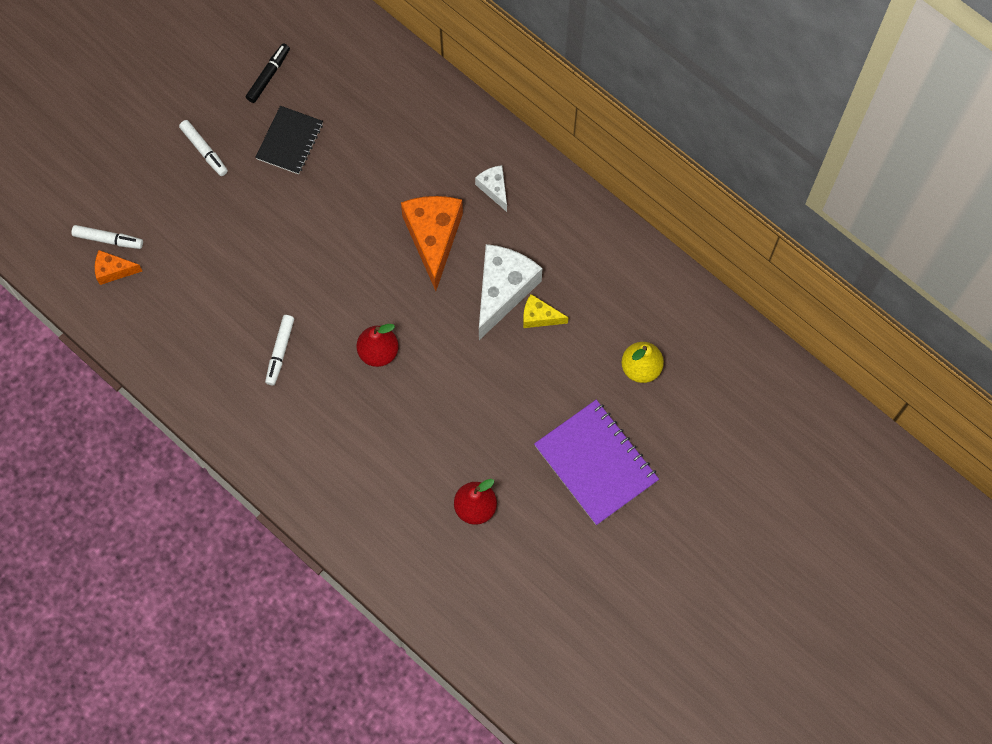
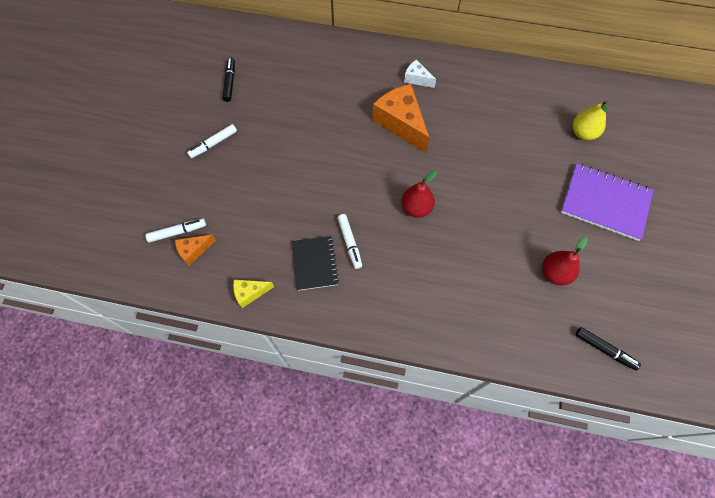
camera: 30 degrees left, 5 degrees down
(204, 150) = (213, 144): white marker -> white marker turned 120 degrees clockwise
(290, 141) = (269, 112): black notebook -> black notebook (315, 263)
(464, 611) = (604, 349): none -> black marker
(503, 291) = (466, 132): white cheese -> none
(539, 317) = (500, 135): yellow cheese -> yellow cheese (250, 293)

